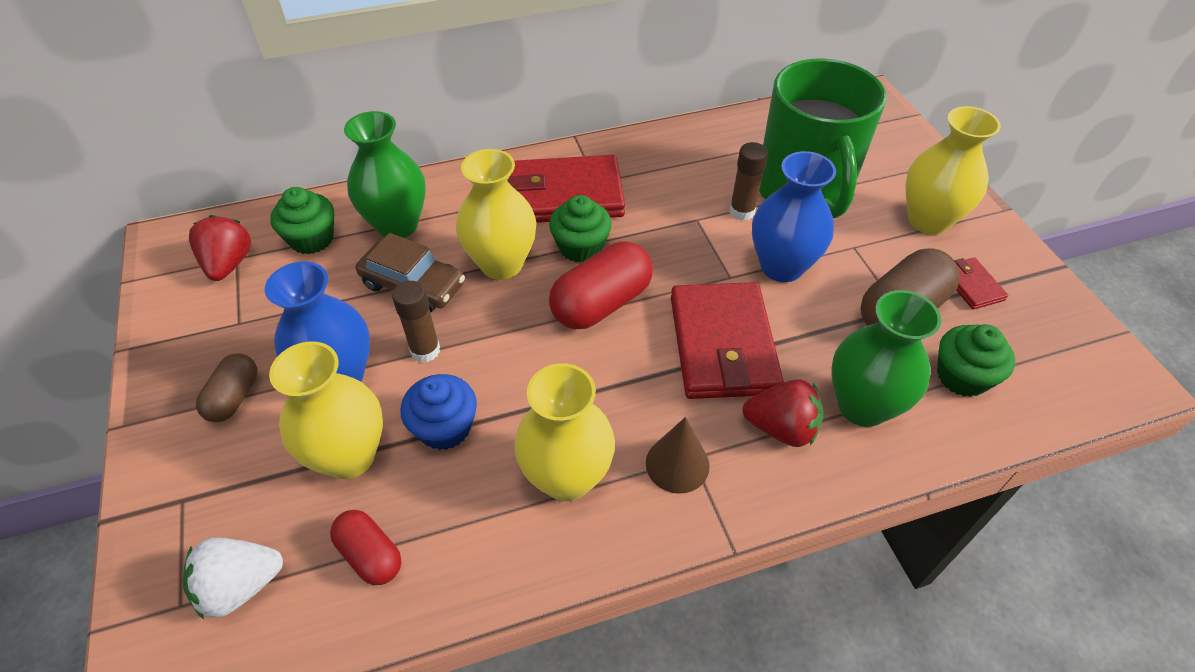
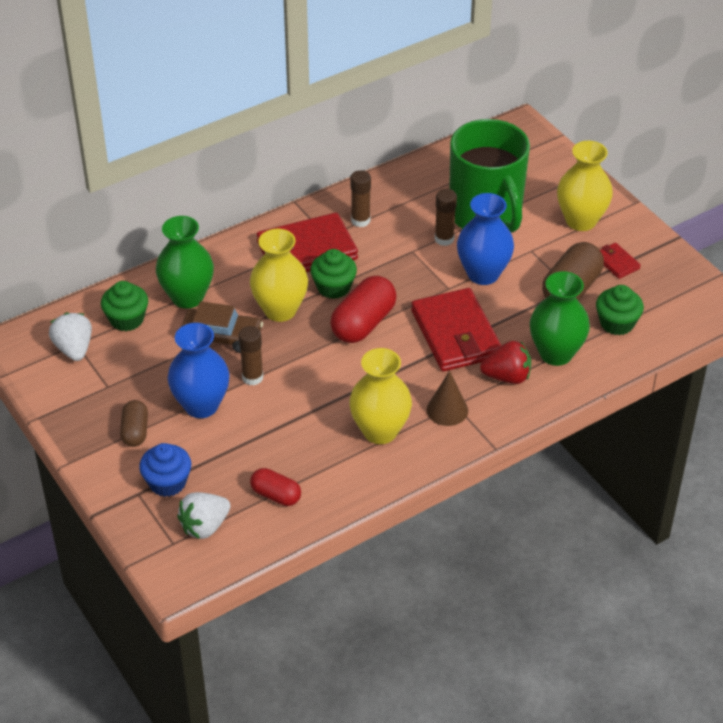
camera: 15 degrees left, 5 degrees down
(229, 264) = (74, 349): red strawberry -> white strawberry
(349, 456) = (234, 448): yellow vase -> none
(445, 427) = (289, 420): blue cupcake -> blue cupcake (167, 482)
(644, 171) = (360, 220): none -> brown glue stick

